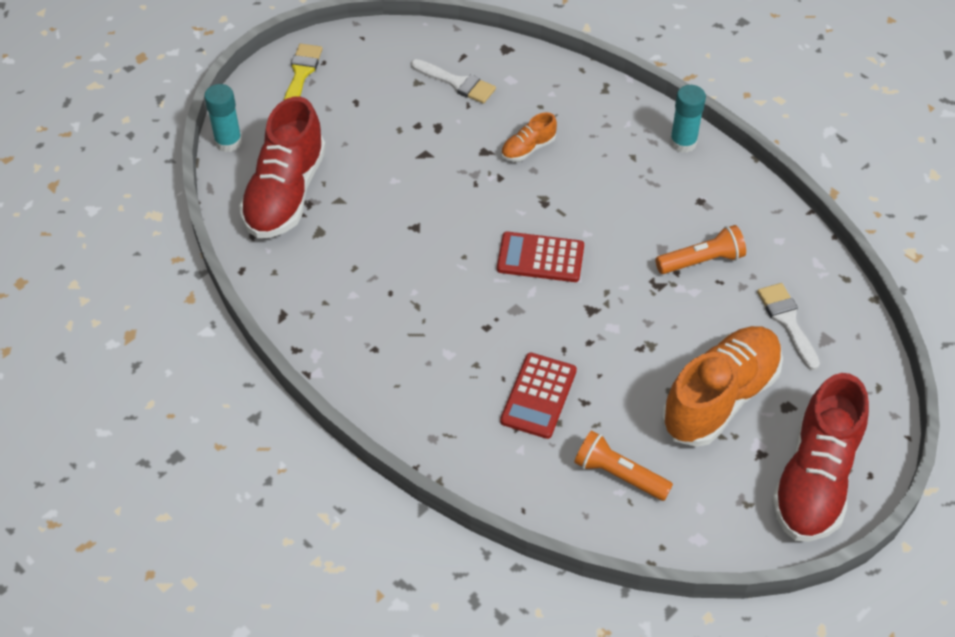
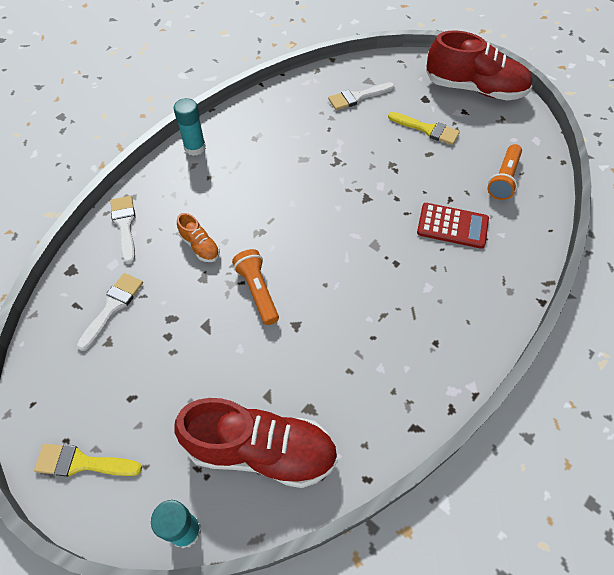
camera: 95 degrees left, 5 degrees up
(540, 258) = (320, 231): red calculator -> none
(562, 86) = (125, 225): none -> white brush
(702, 261) = (311, 137): orange flashlight -> orange flashlight (257, 291)
(720, 398) = (427, 129): orange shoe -> yellow brush

